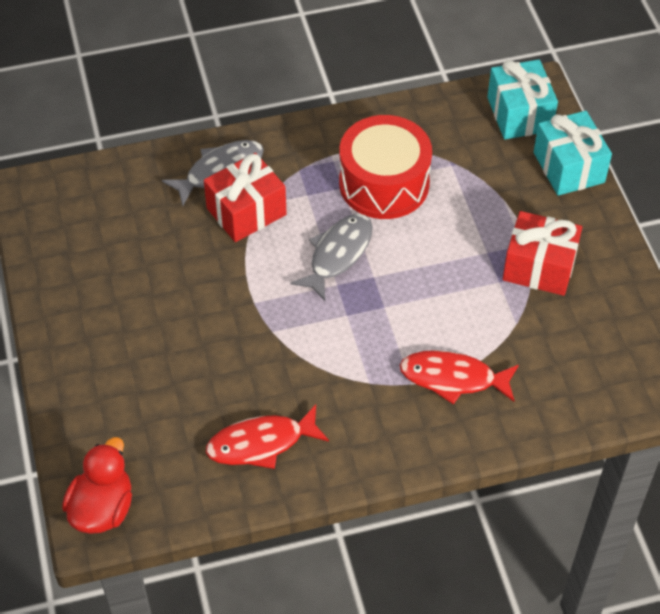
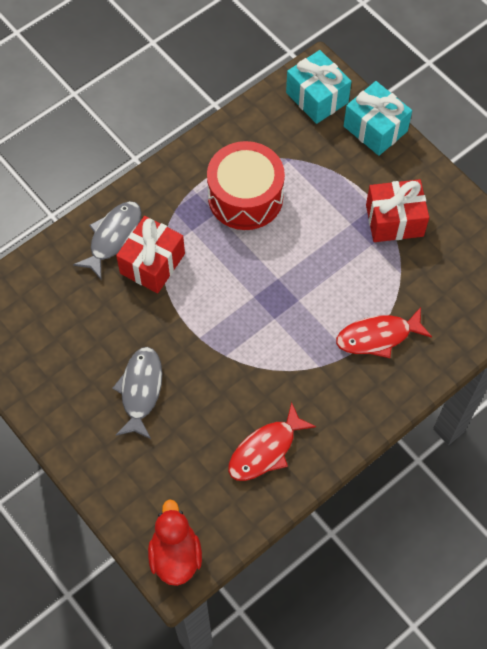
camera: 25 degrees left, 10 degrees up
(338, 254) = (241, 271): grey fish -> grey fish (140, 390)

